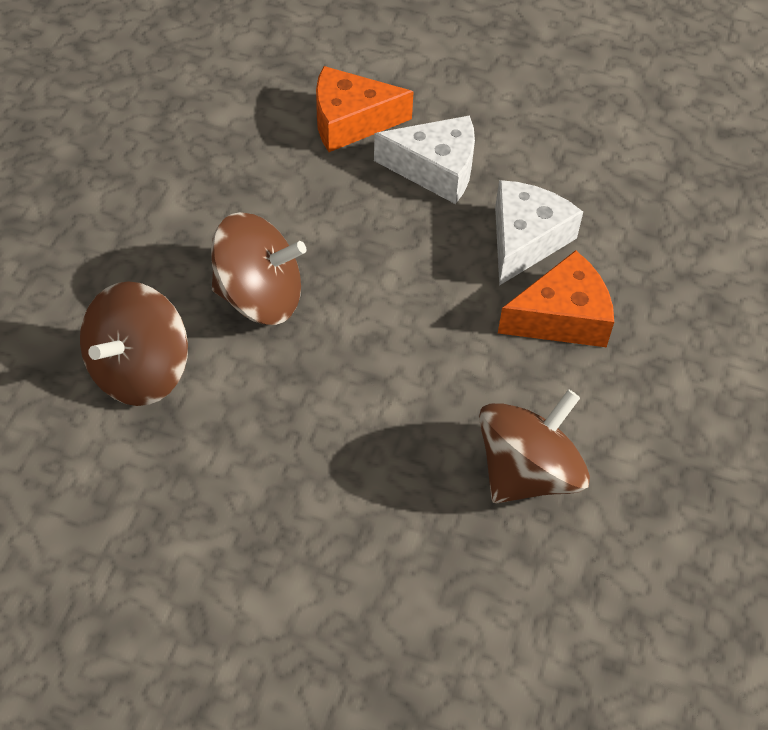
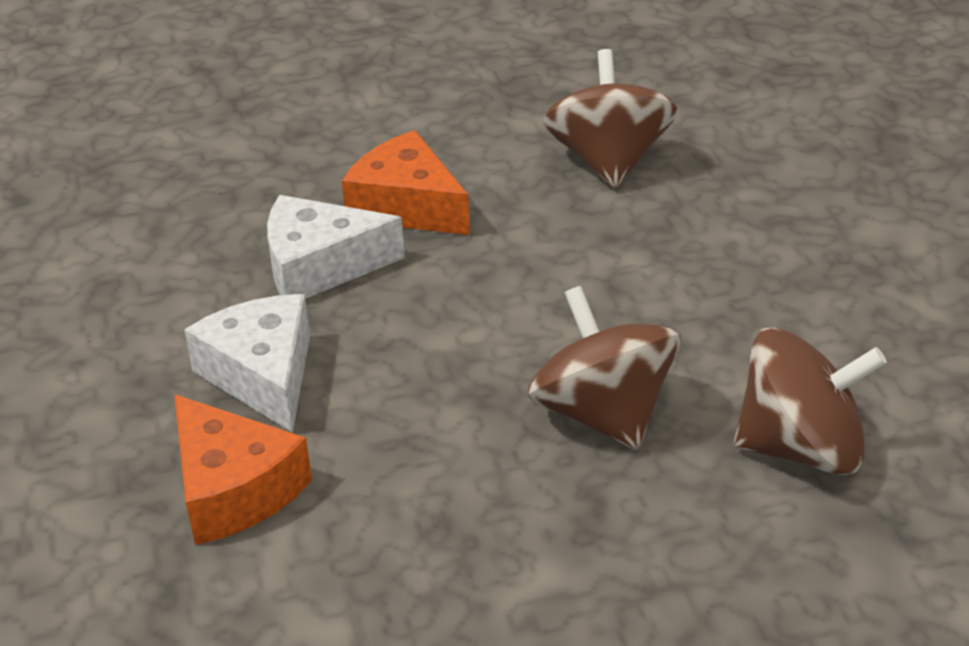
camera: 120 degrees left, 15 degrees down
(527, 473) = (608, 161): brown spinning top -> brown spinning top turned 75 degrees clockwise

